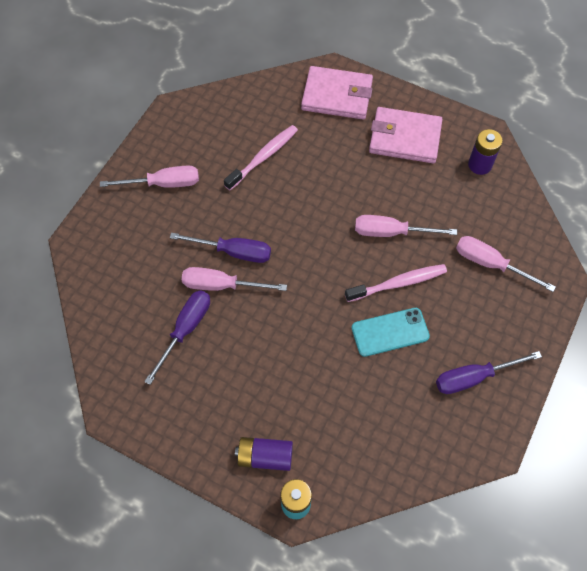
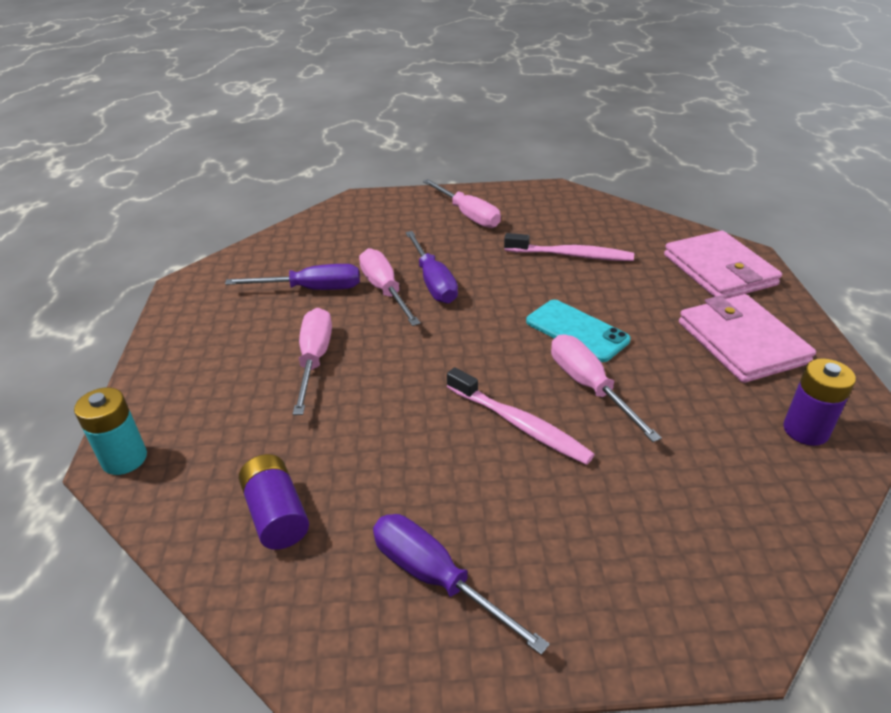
camera: 60 degrees right, 25 degrees down
(265, 457) = (182, 406): purple battery -> purple battery (276, 514)
(390, 332) = (437, 447): turquoise phone -> turquoise phone (577, 331)
(491, 264) = (656, 515): pink screwdriver -> pink screwdriver (314, 360)

